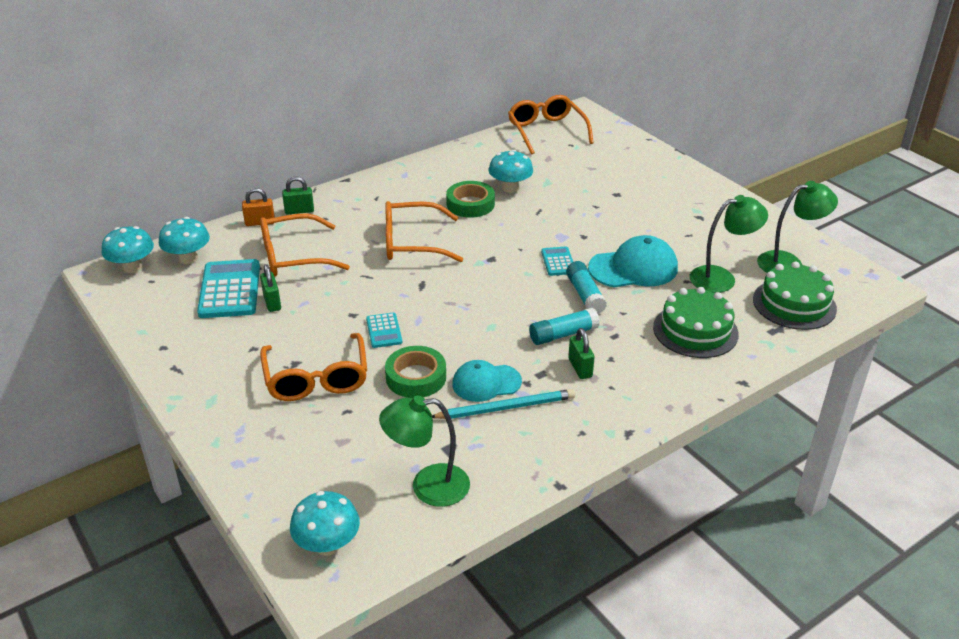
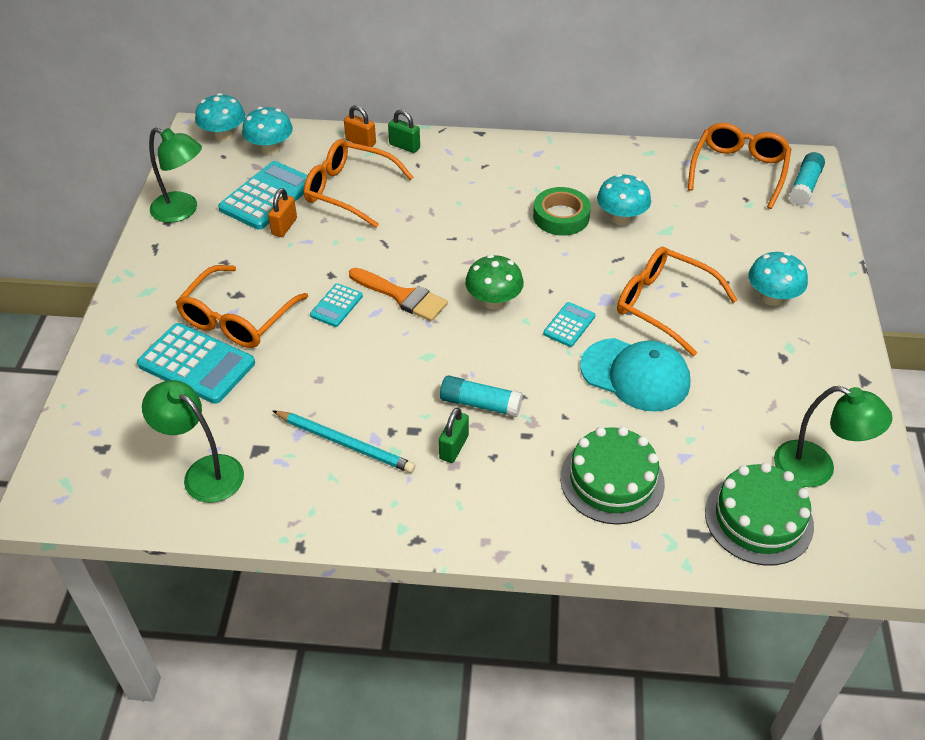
camera: 40 degrees right, 10 degrees up
(272, 302) = (284, 226): green padlock -> orange padlock
(324, 424) = (196, 364): none -> turquoise calculator
(327, 545) = (84, 470): turquoise mushroom -> turquoise mushroom (771, 298)
(412, 243) = (460, 230): orange glasses -> orange glasses (663, 305)
(416, 377) = (310, 366): green tape -> none
(424, 301) = (402, 296): none -> orange brush
(486, 383) = (358, 409): turquoise cap -> none
(492, 273) = (493, 301): none -> green mushroom
(585, 295) = (551, 375): turquoise glue stick -> turquoise glue stick (804, 186)
(721, 278) = (715, 440): green lamp -> green lamp (182, 211)

